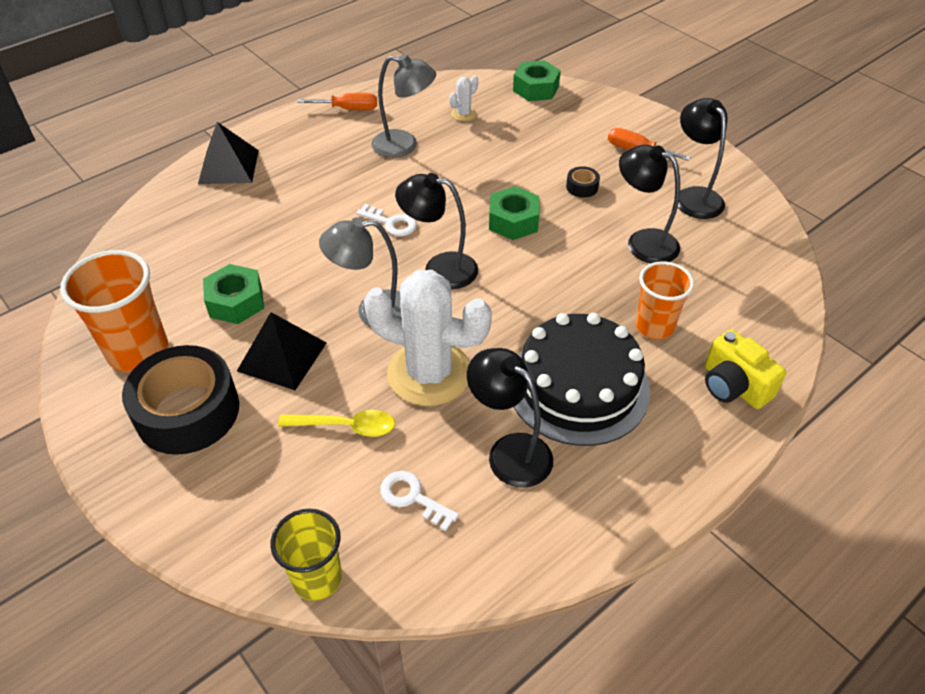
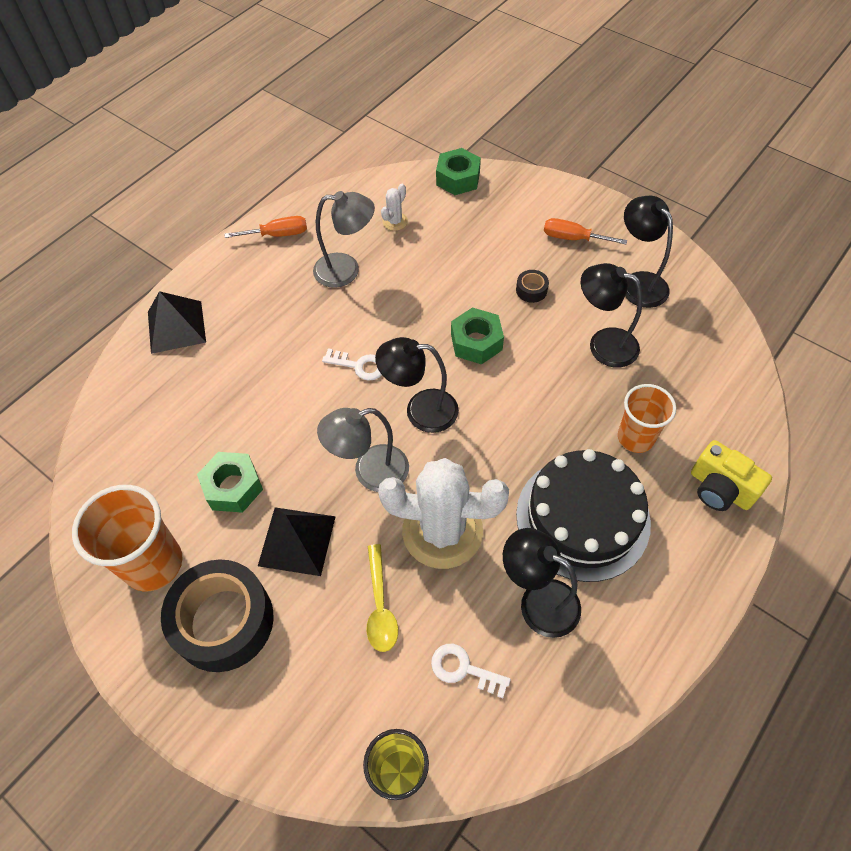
camera: 10 degrees left, 10 degrees up
(346, 426) = (380, 606): yellow spoon -> yellow spoon turned 90 degrees clockwise

